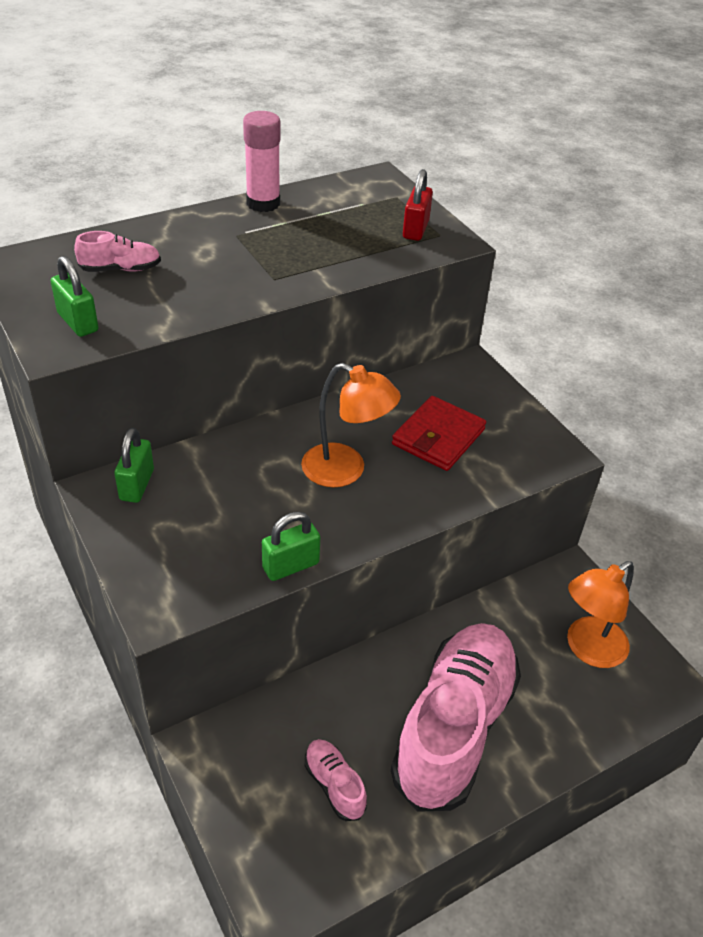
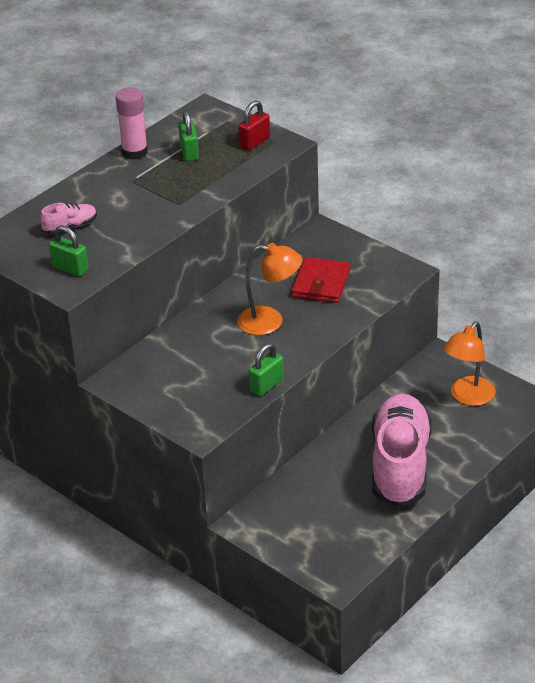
camera: 15 degrees left, 5 degrees down
(137, 485) = (136, 370): green padlock -> green padlock (189, 152)
(334, 785) = (339, 516): pink shoe -> none
(415, 229) = (254, 142): red padlock -> red padlock turned 45 degrees clockwise

